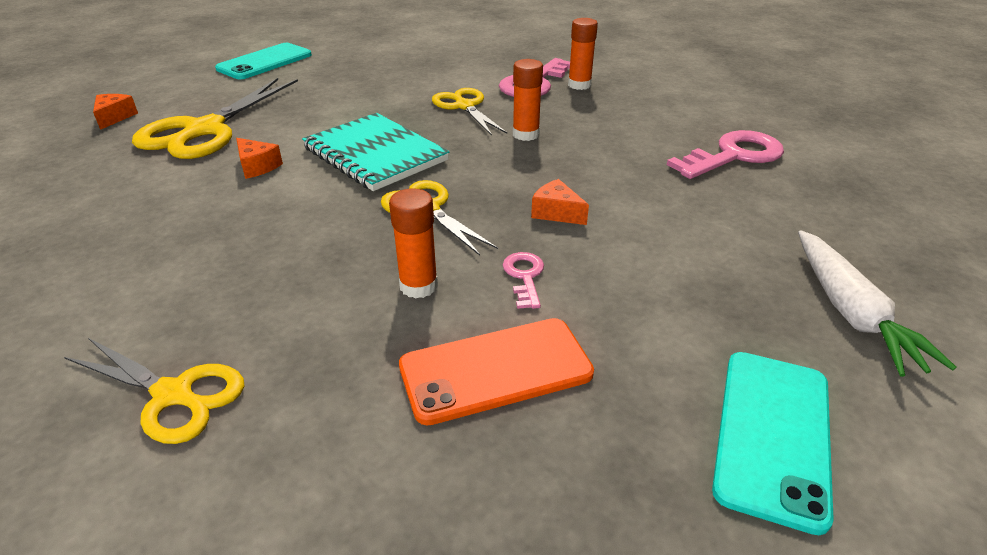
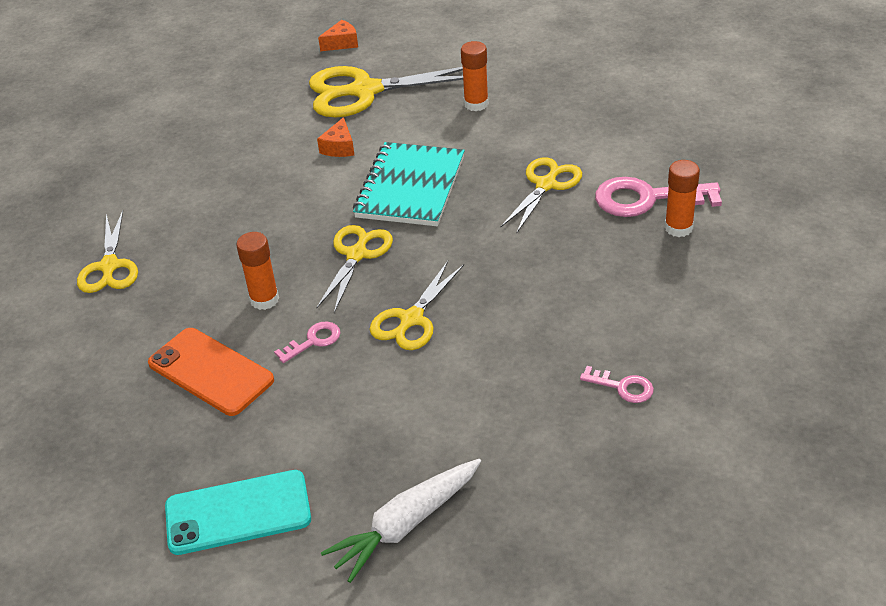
camera: 60 degrees right, 5 degrees up
(265, 62) = (508, 36): turquoise phone -> none
(525, 134) = (528, 245): orange glue stick -> orange glue stick (476, 104)
(556, 212) = (411, 319): orange cheese -> yellow scissors
(734, 156) = (622, 387): pink key -> pink key, size x0.51

